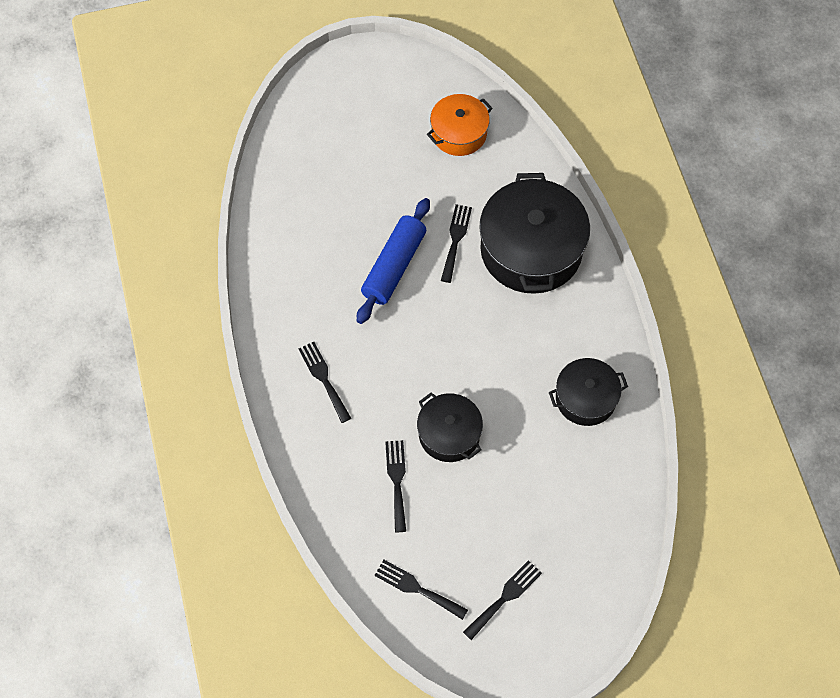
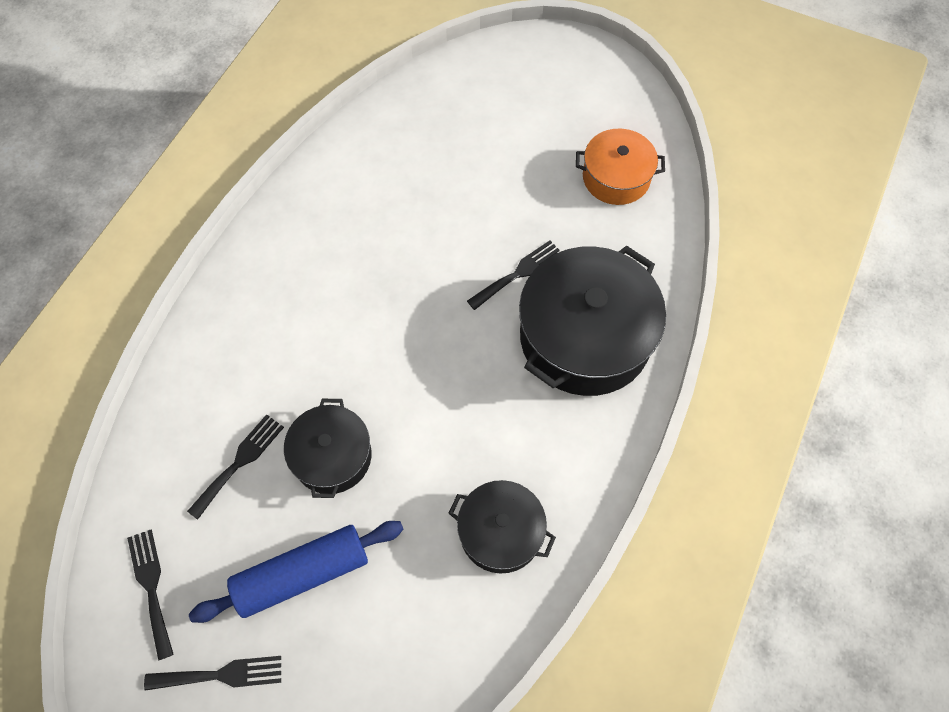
camera: 40 degrees right, 0 degrees up
(324, 378) = (272, 311): black fork -> none
(394, 266) = (436, 256): blue rolling pin -> blue rolling pin (302, 574)

